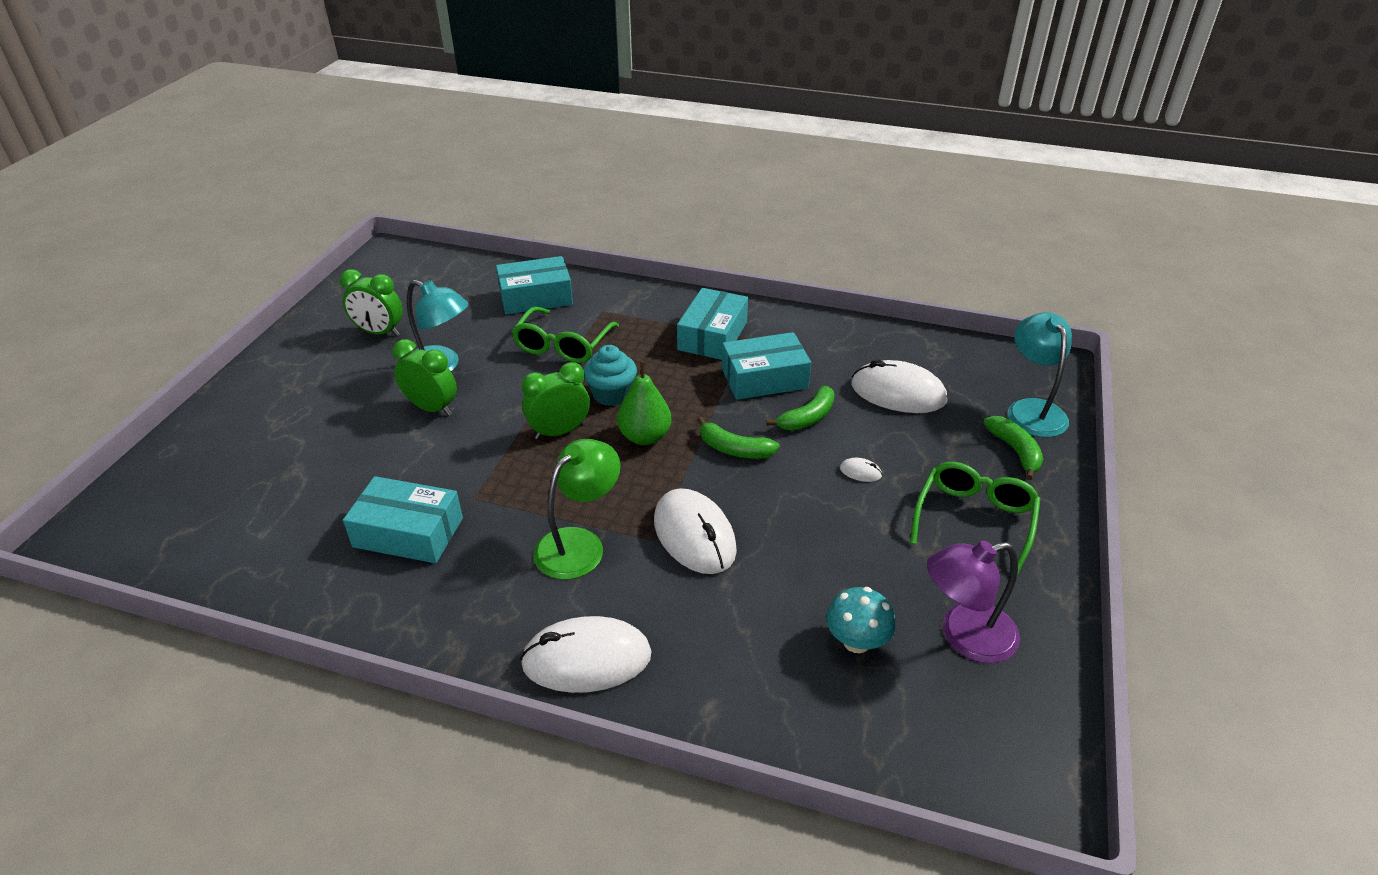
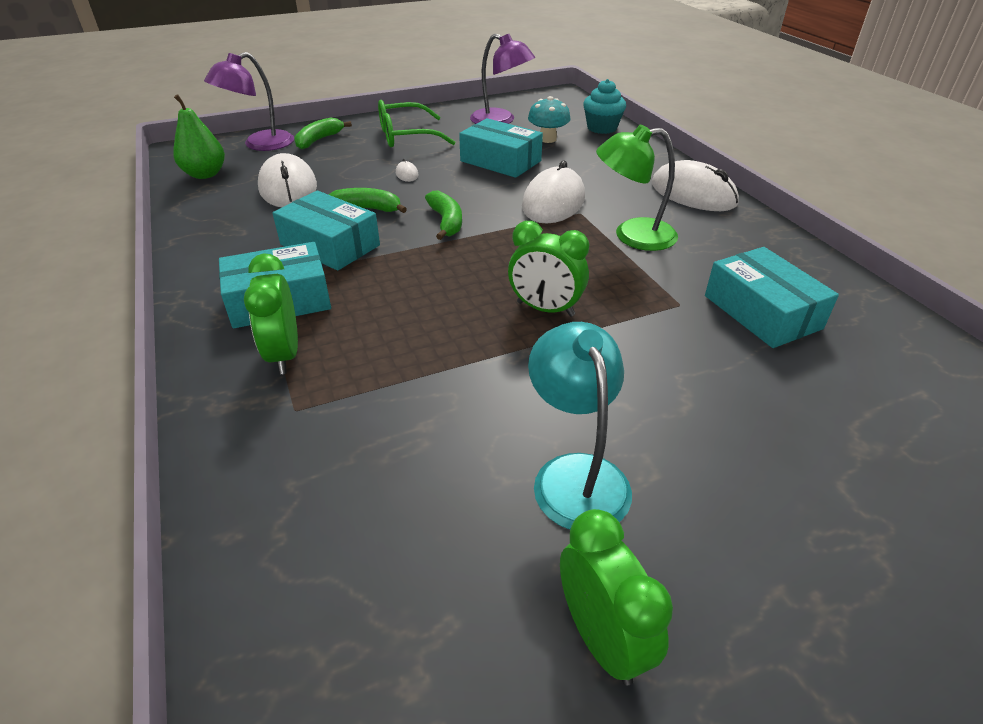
camera: 130 degrees left, 0 degrees up
(432, 408) = (641, 418): green clock -> green clock (284, 355)
(535, 297) = (312, 505): turquoise box -> turquoise box (500, 161)
(563, 345) = (406, 395): green glasses -> none
(611, 394) = (454, 310): turquoise cupcake -> turquoise cupcake (602, 128)
(645, 436) = (487, 264): green pear -> green pear (205, 174)
(1032, 410) = (260, 145): turquoise lamp -> purple lamp

